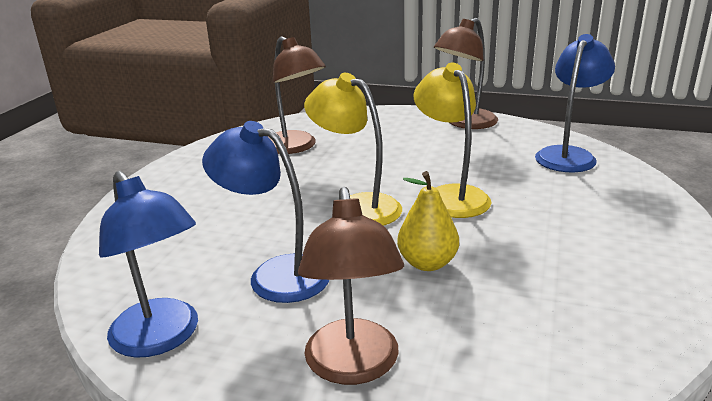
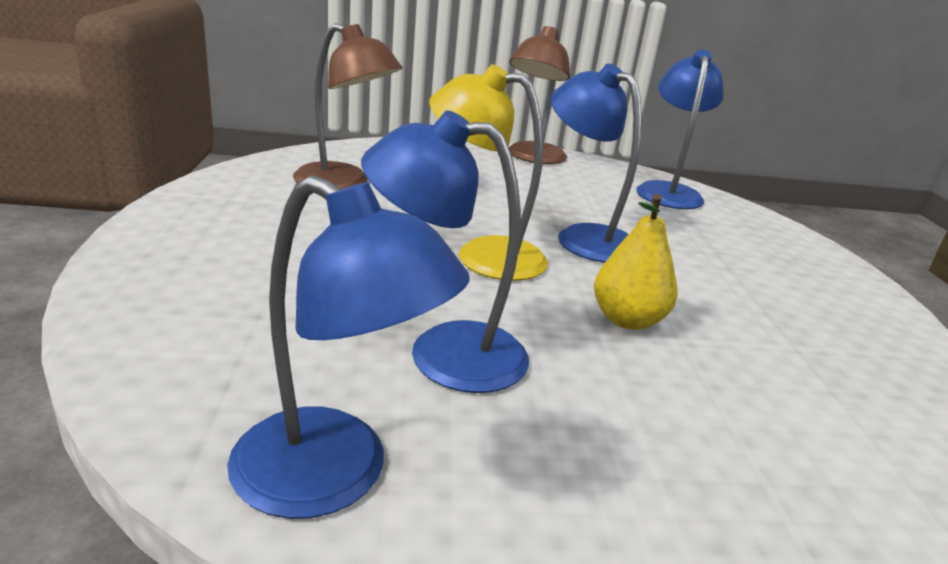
camera: 25 degrees left, 0 degrees up
(353, 367) = (654, 473): brown lamp -> none
(450, 195) = (584, 237): yellow lamp -> blue lamp

